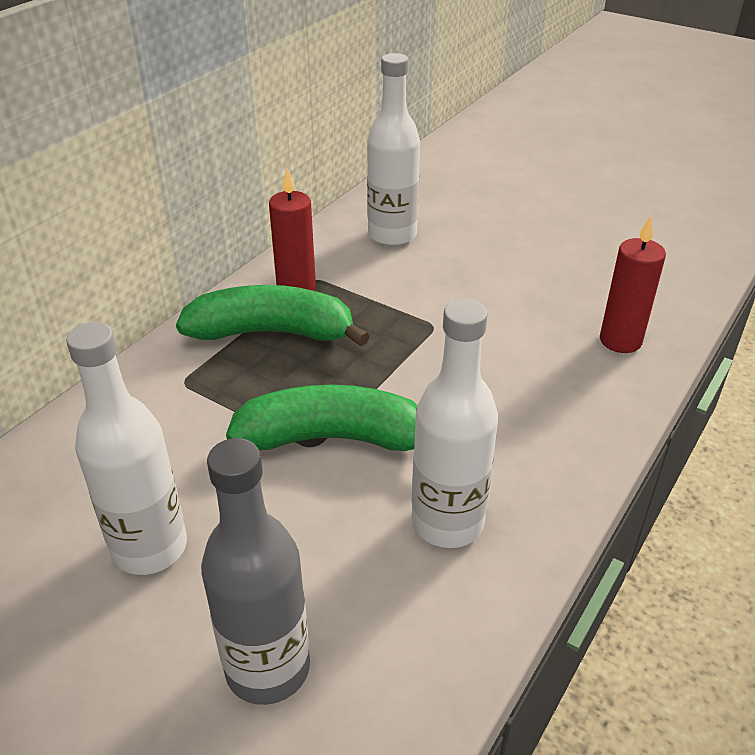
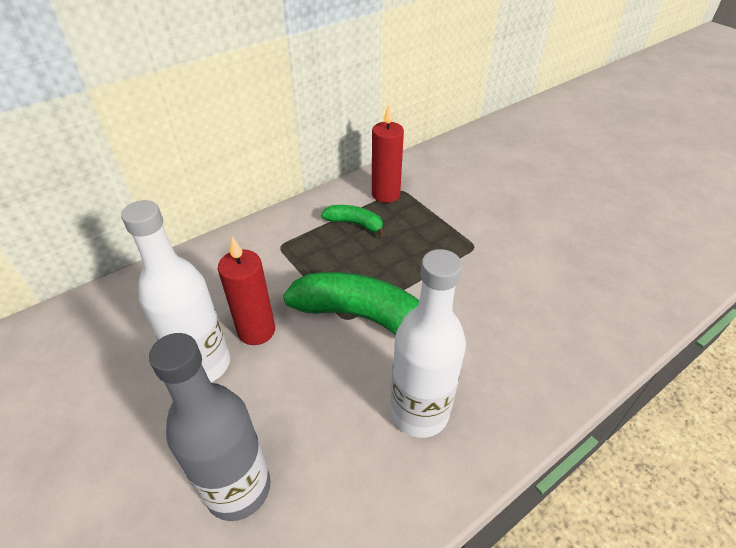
camera: 20 degrees right, 5 degrees up
(272, 332) = (355, 224): green banana -> green banana, size x0.51
(392, 235) = (472, 168): white bottle -> none
(620, 341) = (624, 296): red candle -> red candle (256, 331)

